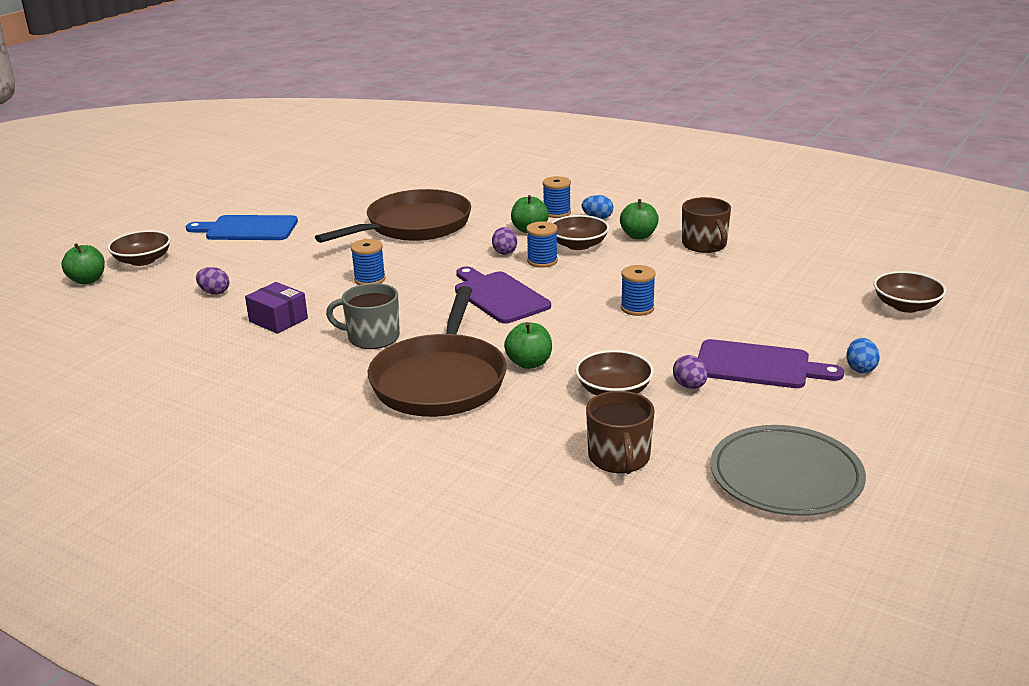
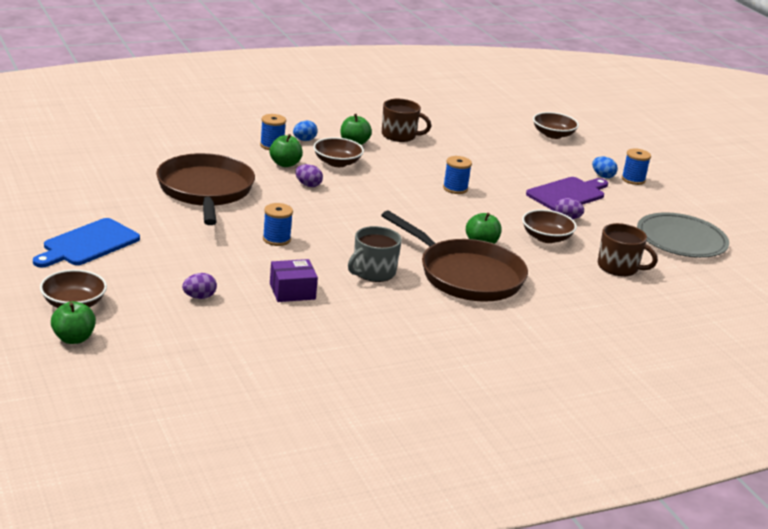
camera: 60 degrees left, 0 degrees up
(499, 296) = (375, 214): purple cutting board -> none
(542, 261) = (343, 182): blue spool -> blue spool (633, 179)

